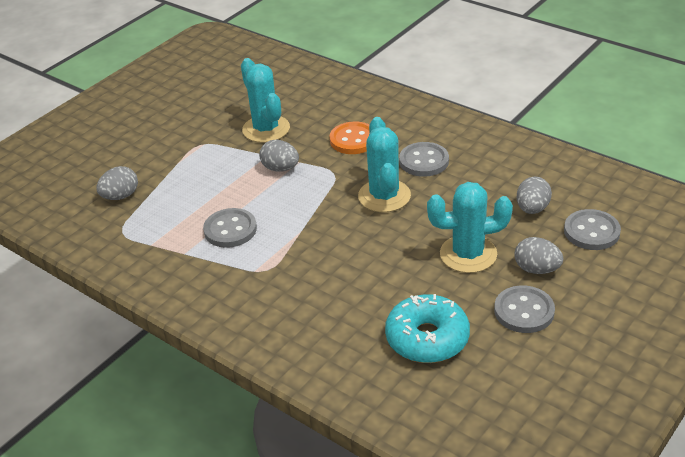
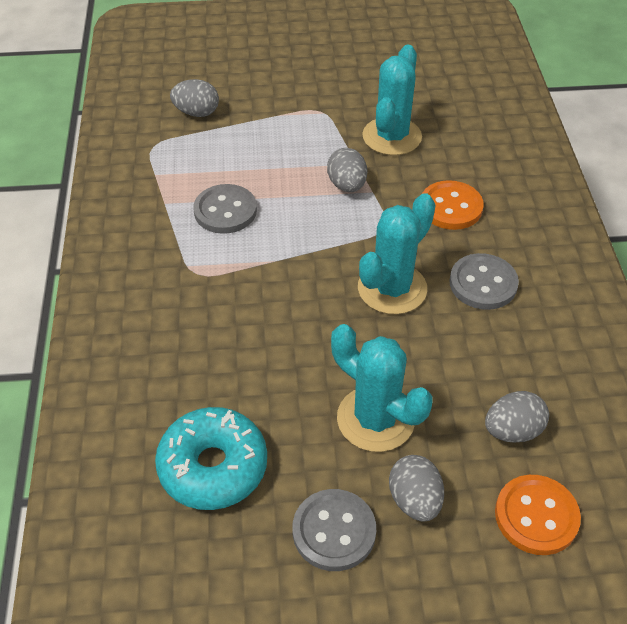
camera: 45 degrees right, 10 degrees up
(591, 231) = (536, 516): grey button -> orange button

